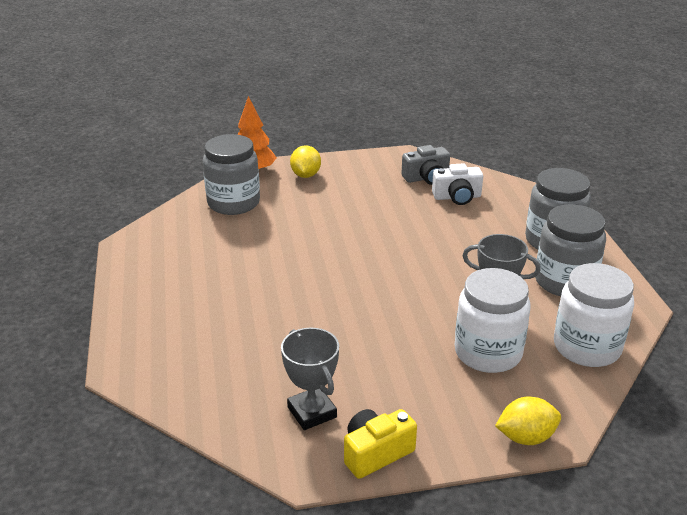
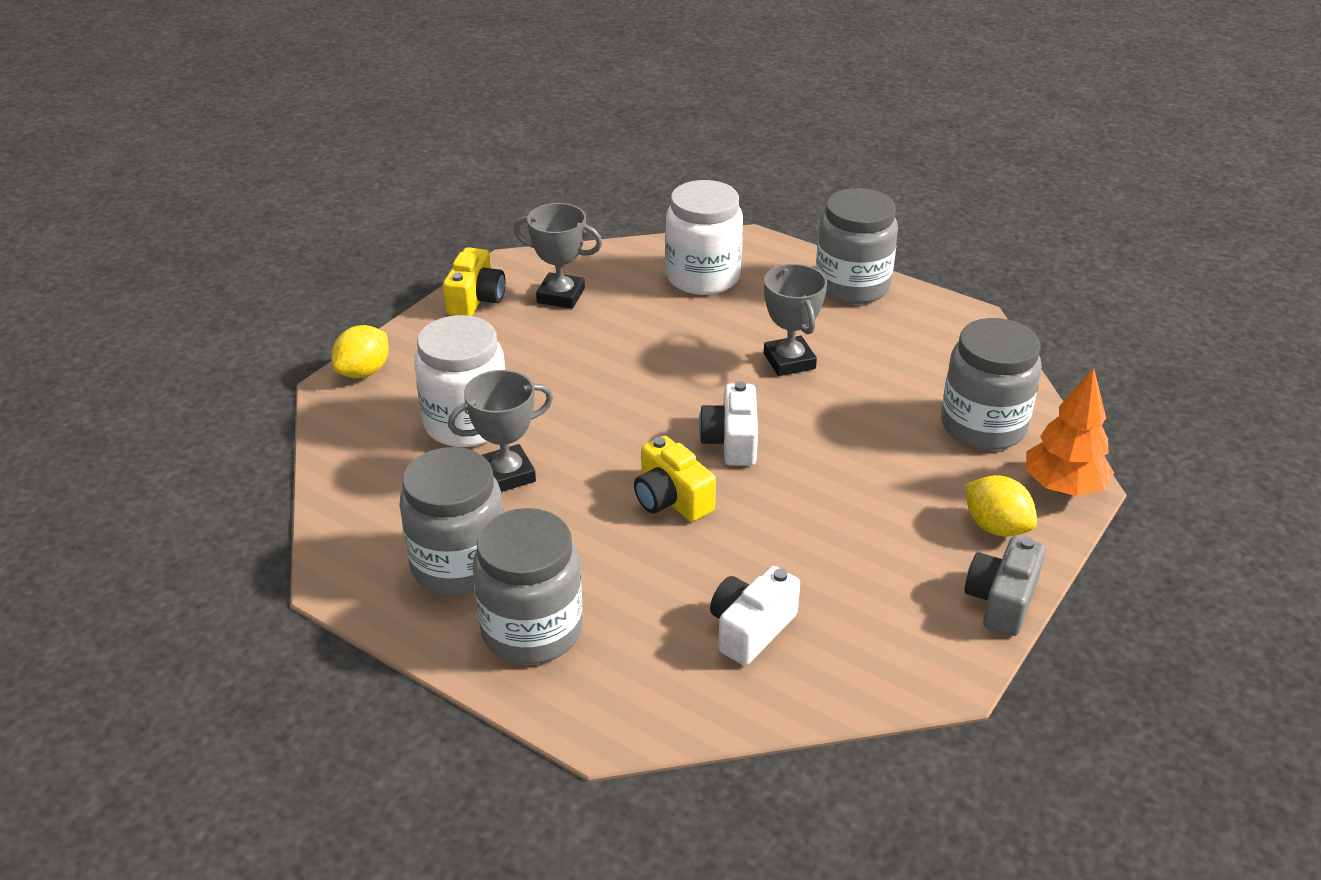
camera: 135 degrees right, 5 degrees up
(136, 297) = (852, 286): none -> grey jar
(256, 278) = (789, 361): none -> grey trophy
(354, 259) = (731, 441): none -> white camera
(423, 252) = (671, 499): none -> yellow camera
(426, 178) = (844, 641): grey camera -> grey camera (1001, 600)
(586, 347) = (367, 488): white jar -> white jar (703, 277)

